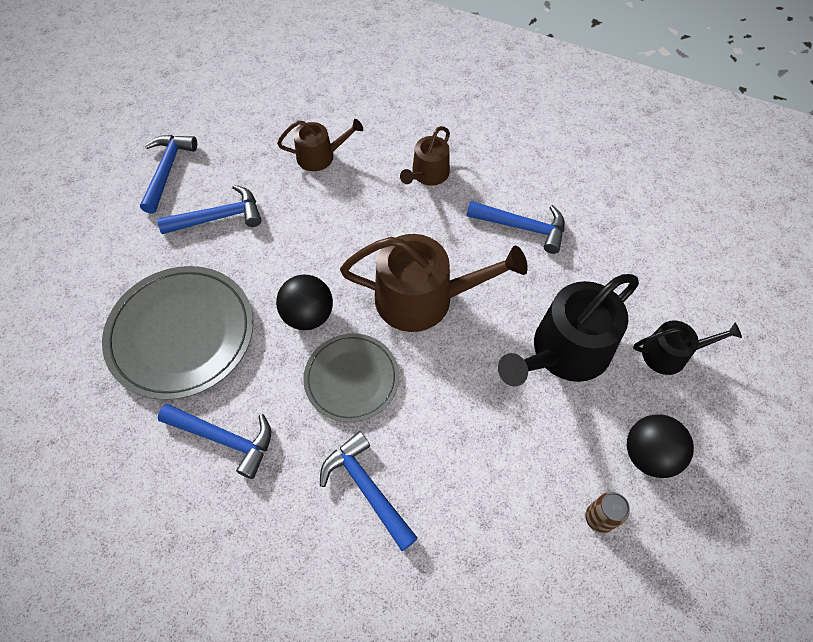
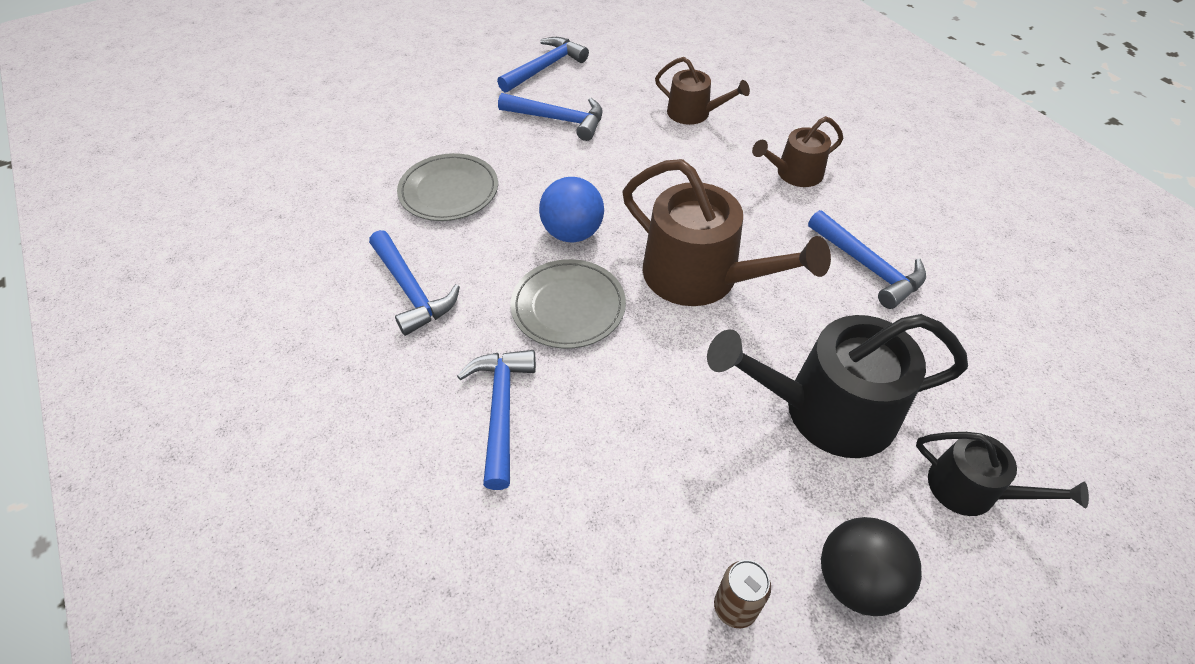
camera: 35 degrees right, 10 degrees down
(181, 334) = (449, 191): grey plate -> grey plate, size x0.62
(308, 315) = (572, 233): black ball -> blue ball

